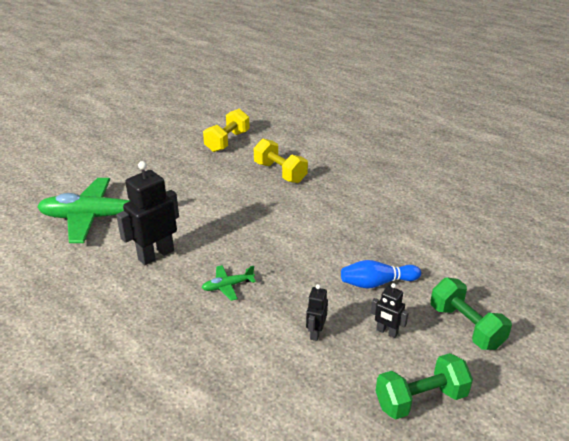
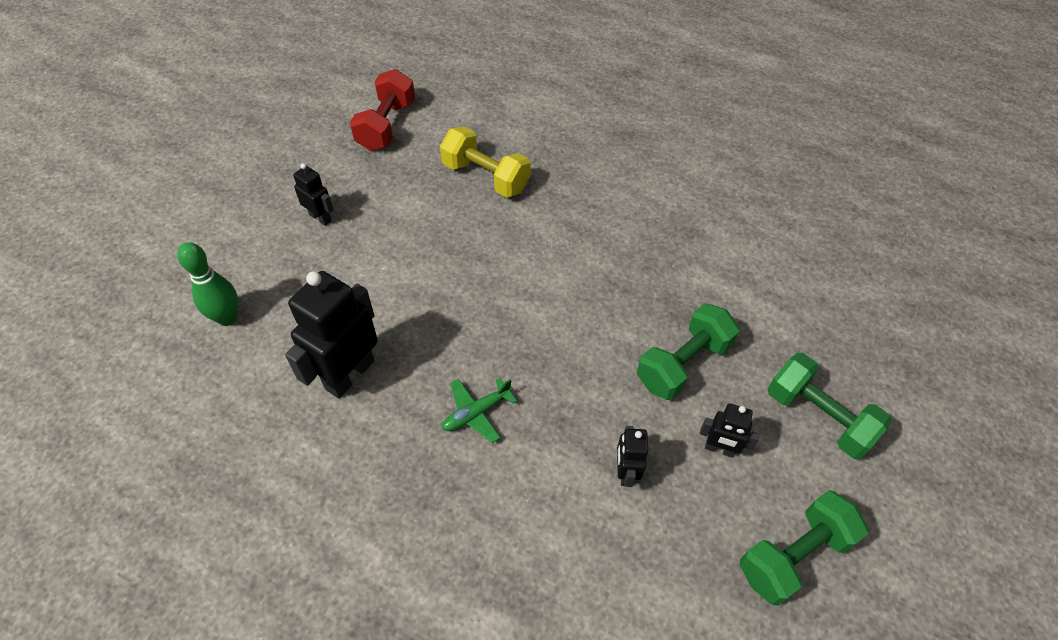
camera: 15 degrees left, 20 degrees up
(95, 217) = (227, 318): green plane -> green bowling pin
(169, 179) = (320, 218): none -> black robot
(227, 141) = (386, 125): yellow dumbbell -> red dumbbell
(377, 283) = (683, 364): blue bowling pin -> green dumbbell

